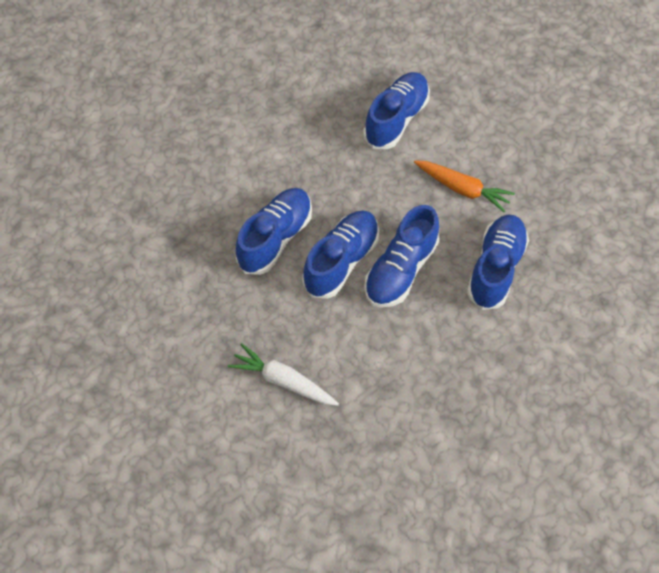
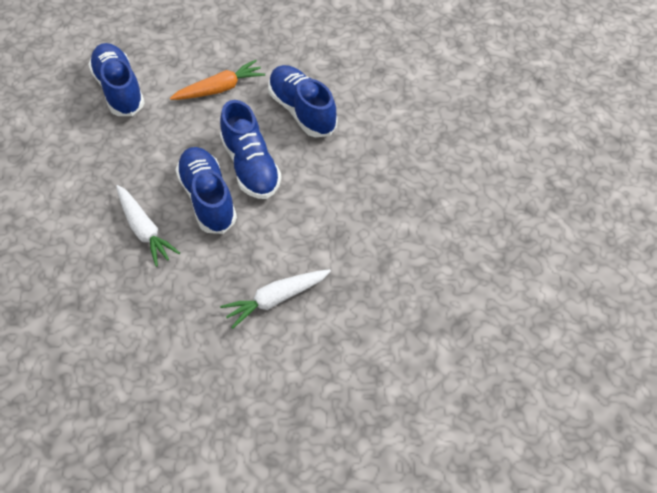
camera: 55 degrees left, 5 degrees down
(275, 238) = (144, 230): blue shoe -> white carrot

